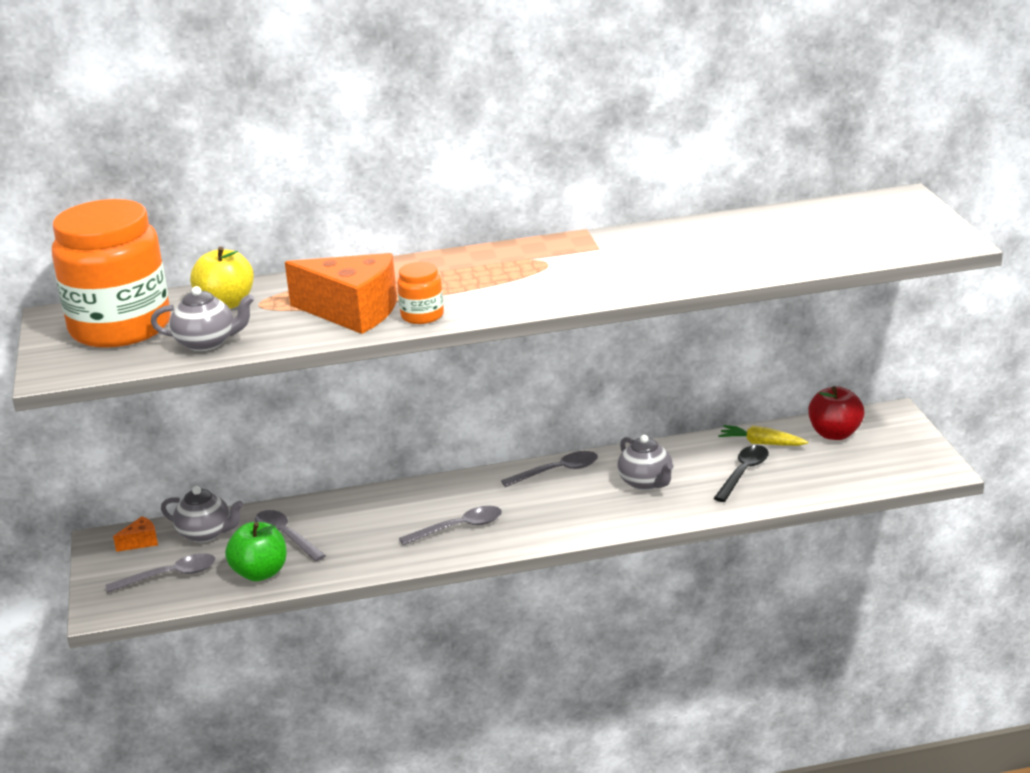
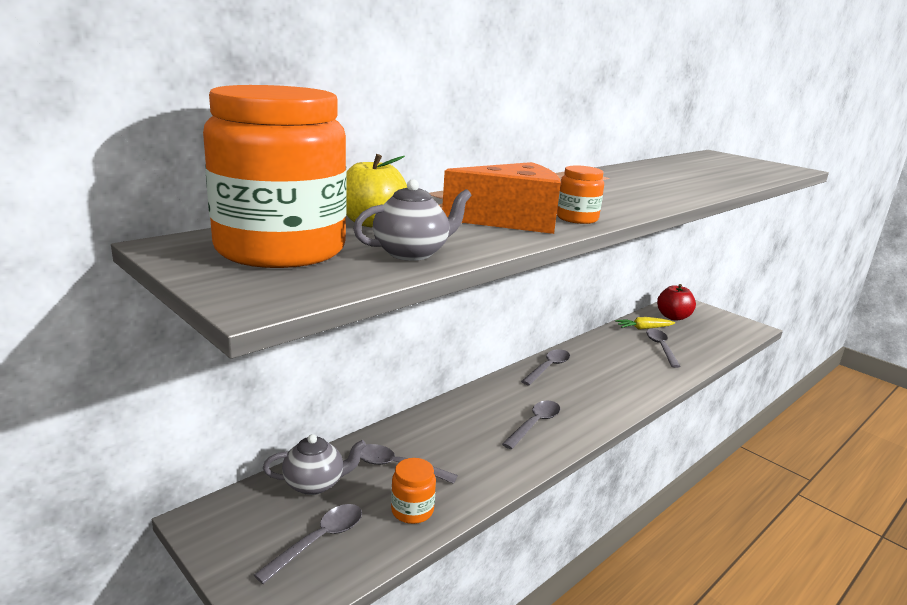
camera: 35 degrees left, 5 degrees down
(141, 542) = (250, 510): orange cheese -> none
(260, 573) = (412, 510): green apple -> orange jar
(646, 483) = (615, 364): grey teapot -> none
(743, 473) = (661, 347): black spoon -> grey spoon

